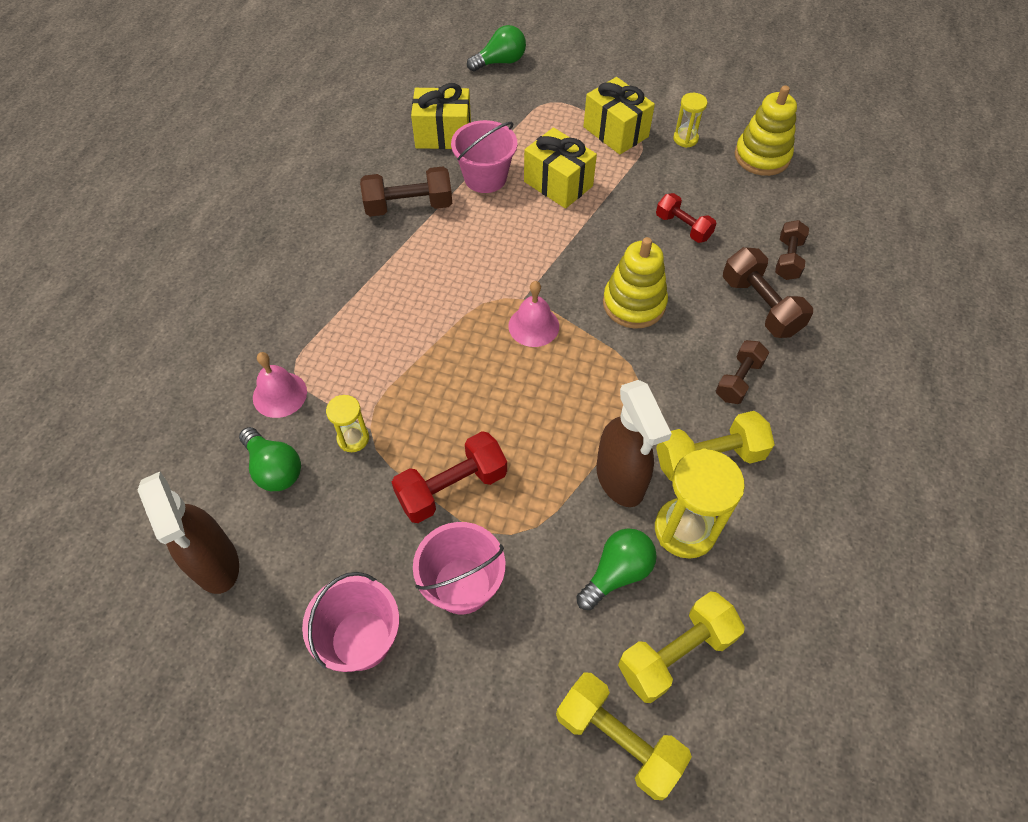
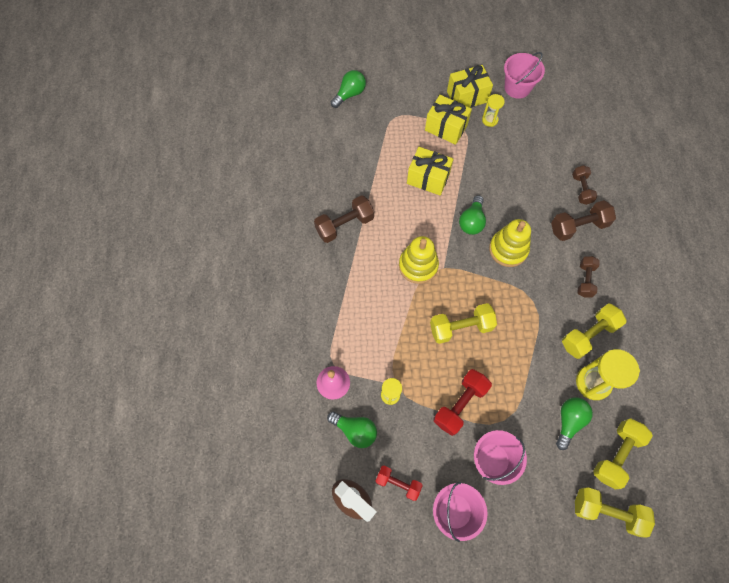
camera: 20 degrees left, 10 degrees up
(443, 135) = (340, 164): yellow gift -> yellow gift (467, 96)
(485, 177) = (381, 188): pink bucket -> pink bucket (517, 88)
(508, 383) = (460, 327): none -> yellow dumbbell
(533, 326) = (458, 284): pink bell -> none
(595, 253) = (471, 221): none -> green light bulb
(620, 480) = (547, 366): brown spray bottle -> none
(683, 227) = (514, 186): red dumbbell -> red dumbbell (398, 483)
(760, 306) = (578, 226): brown dumbbell -> brown dumbbell turned 60 degrees counterclockwise
(762, 156) = (539, 119): yellow stacking toy -> yellow stacking toy (418, 266)

